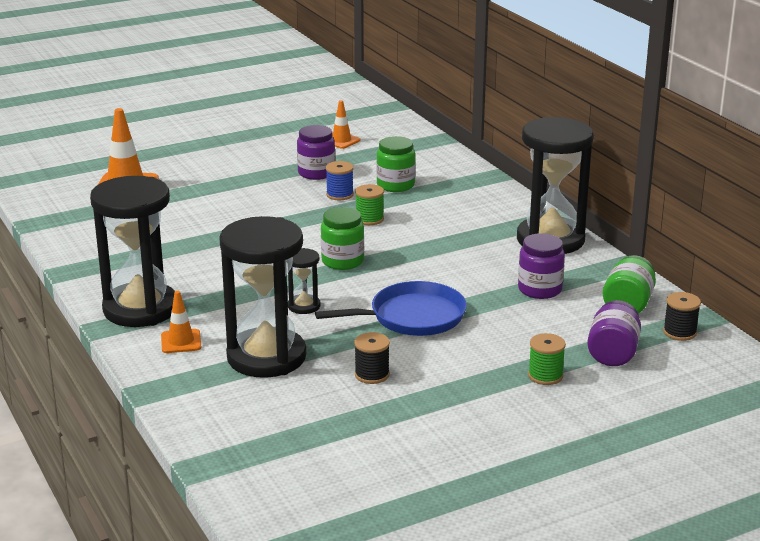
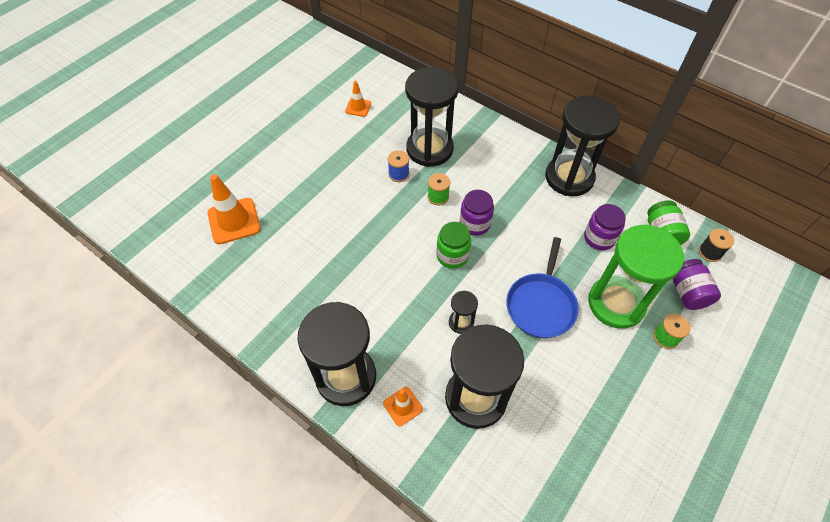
camera: 25 degrees left, 30 degrees up
(316, 173) = (365, 153): purple jar -> purple jar (475, 224)
(372, 374) = (559, 386): black spool -> none
(395, 185) = (429, 149): green jar -> black hourglass
(412, 317) = (541, 304): blue pan -> blue pan turned 150 degrees clockwise
(508, 338) = (616, 303): none -> green hourglass

